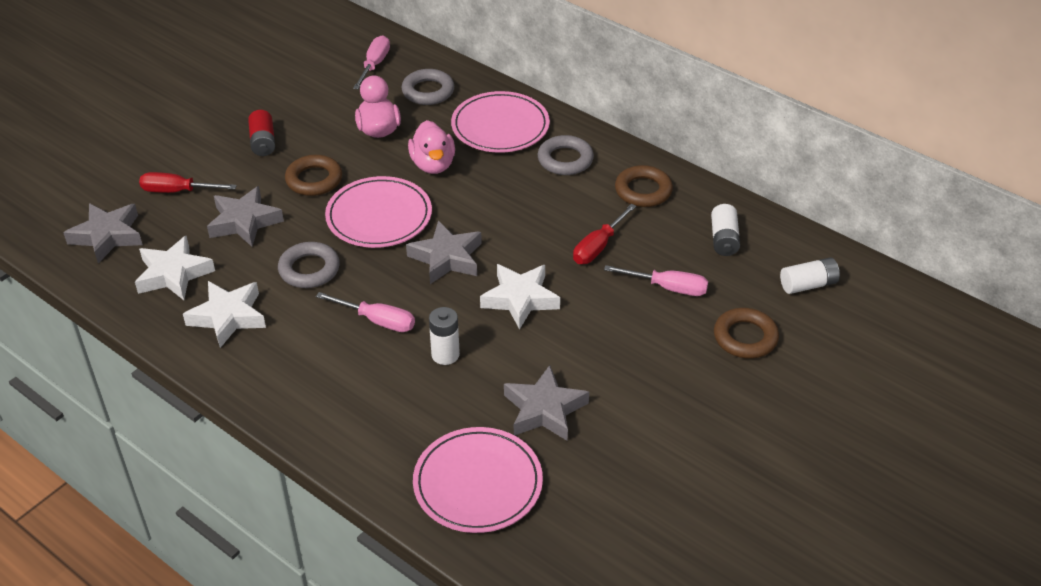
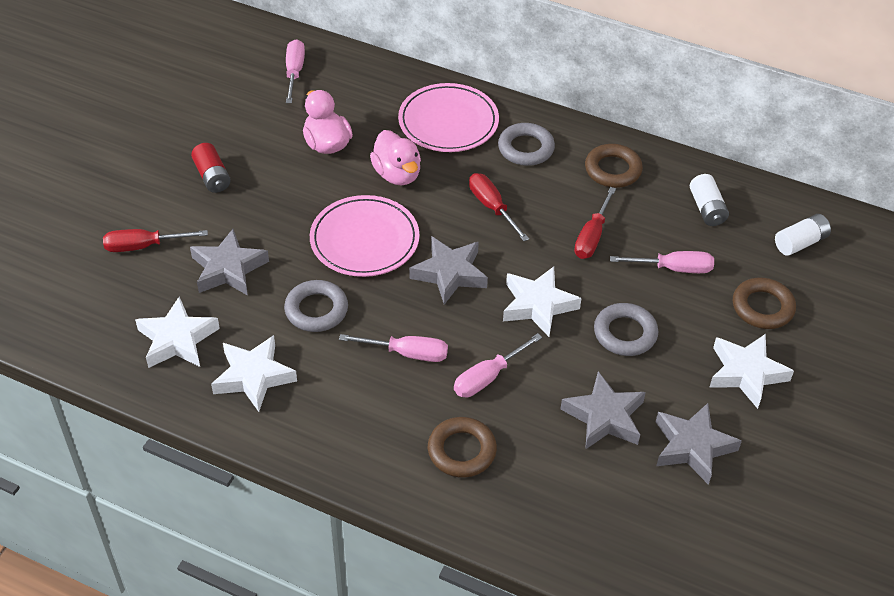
camera: 15 degrees left, 5 degrees up
(107, 236) = (89, 309): grey star -> grey star (692, 447)
(314, 180) = (282, 210): brown ring -> brown ring (461, 451)
(428, 91) = (361, 94): grey ring -> grey ring (625, 333)
(445, 355) = (488, 377): white battery -> pink screwdriver
(478, 483) = (570, 505): pink plate -> none
(511, 206) = (492, 207): none -> red screwdriver
(704, 395) = (746, 373): none -> white star

